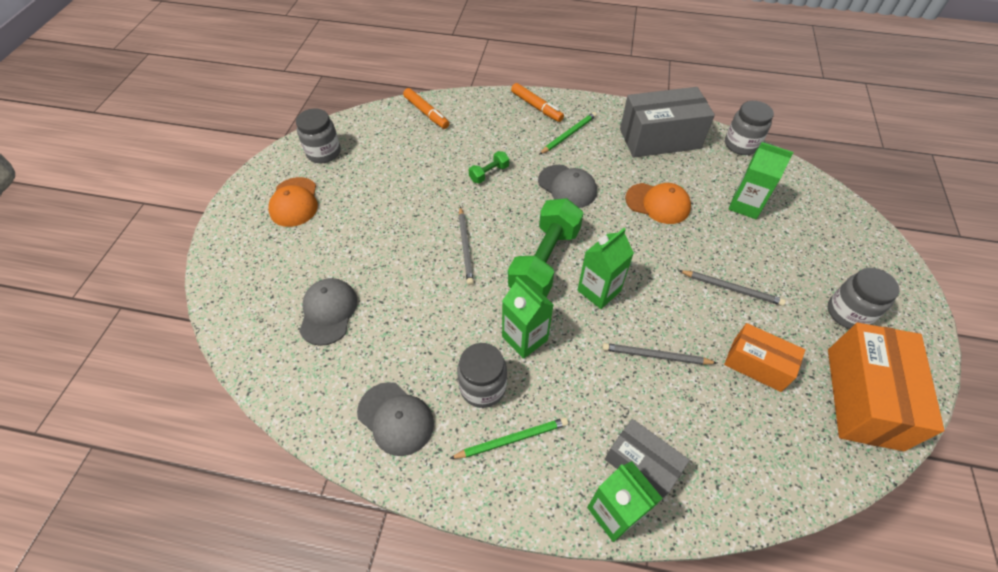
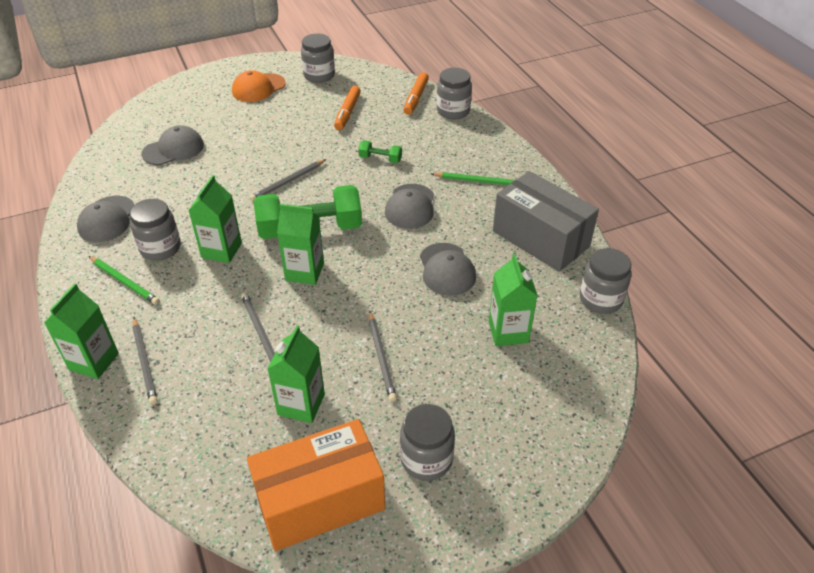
camera: 55 degrees right, 10 degrees down
(467, 102) = (453, 111): none -> grey jar
(536, 107) = (493, 149): orange marker -> orange marker (347, 112)
(641, 465) = (145, 362): grey box -> grey pencil
(658, 203) = (447, 269): orange cap -> grey cap
(757, 364) = (301, 404): orange box -> green carton

